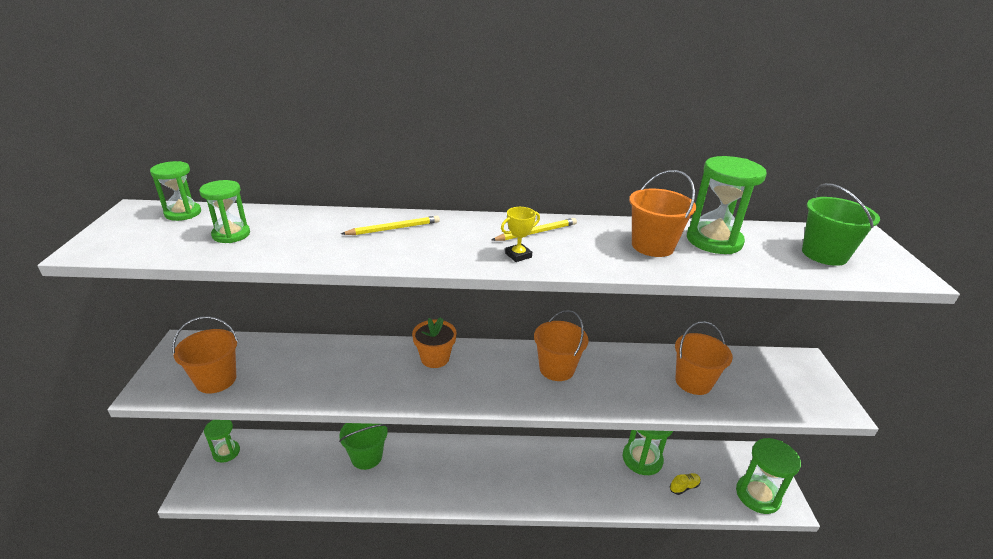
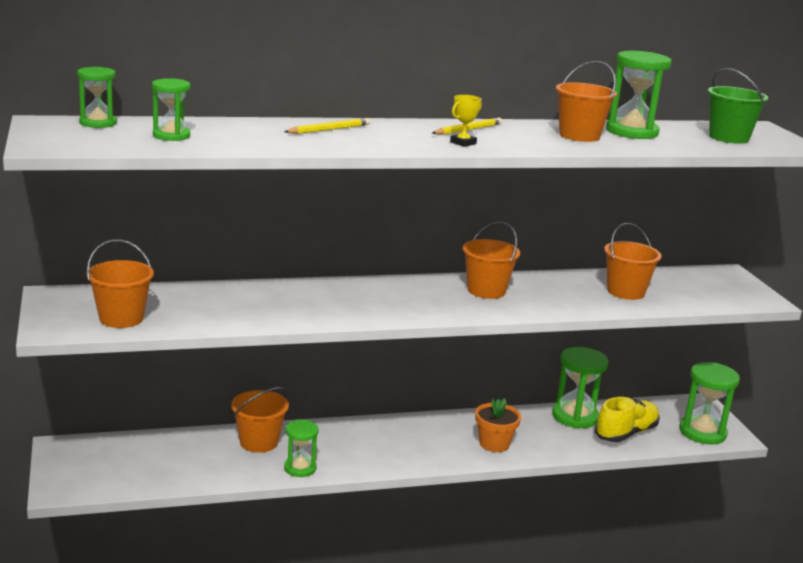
camera: 15 degrees left, 10 degrees down
(226, 452) = (79, 454): green hourglass -> green hourglass (300, 468)
(366, 457) = (258, 442): green bucket -> orange bucket
(435, 358) = (353, 290): orange flower pot -> orange flower pot (494, 444)
(684, 487) = (626, 433): yellow shoe -> yellow shoe, size x2.08

